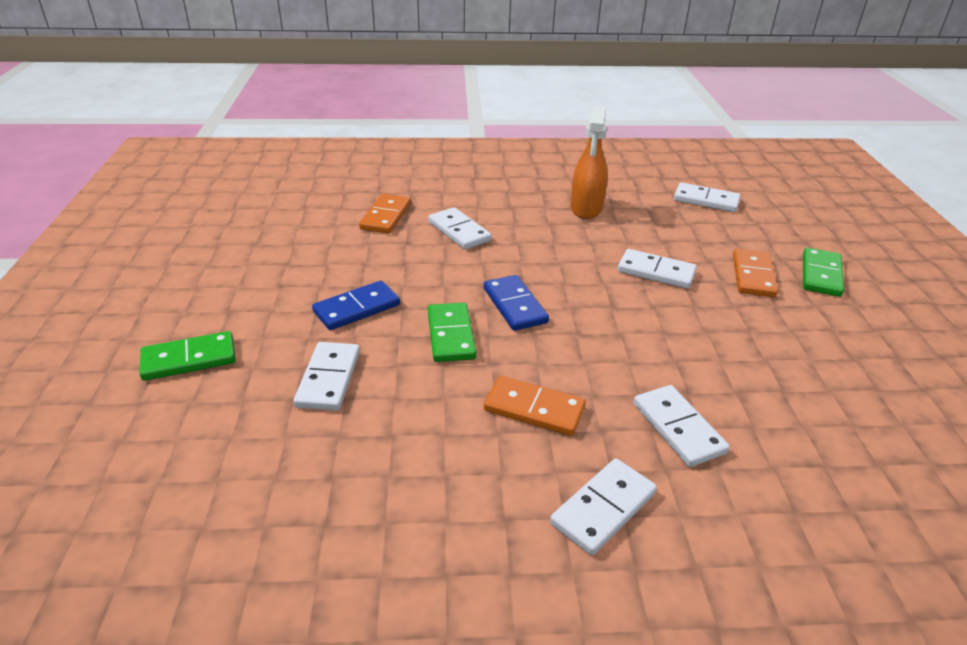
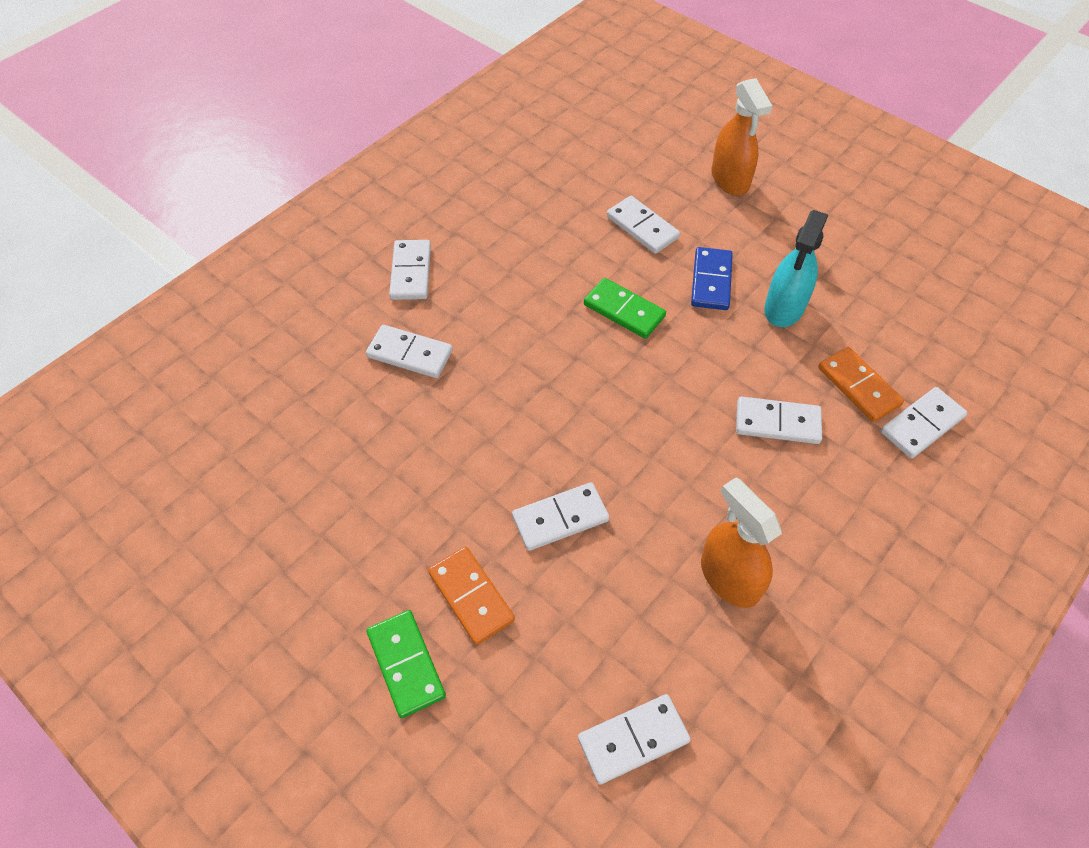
camera: 135 degrees right, 20 degrees up
(189, 359) = (730, 179): green domino -> orange spray bottle
(345, 266) = (784, 308): none -> turquoise spray bottle
(389, 191) = (922, 425): none -> white domino
(514, 305) = (620, 373): blue domino -> none
(534, 409) = (507, 300): orange domino -> none

